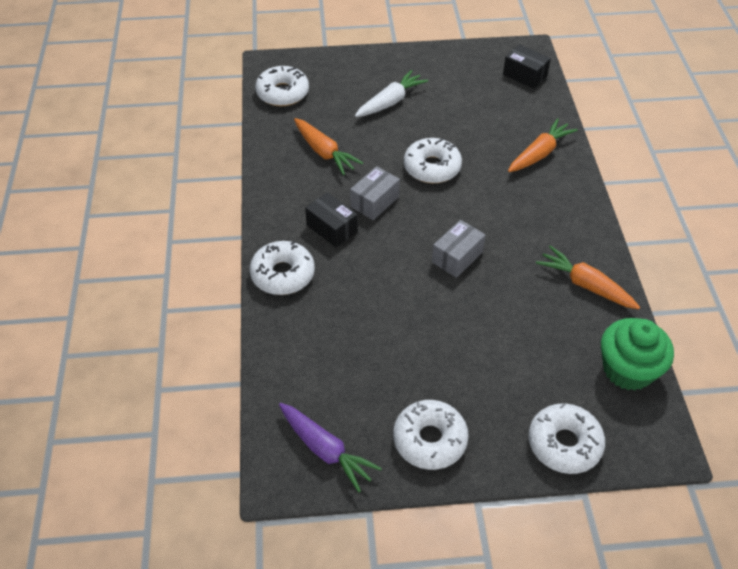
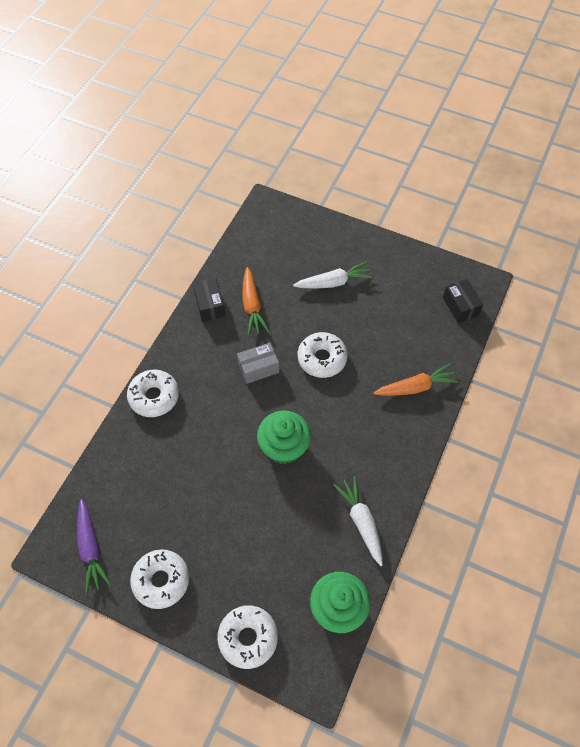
camera: 30 degrees right, 10 degrees up
(282, 93) = (258, 237): white donut -> none
(332, 228) = (212, 376): black box -> black box (210, 305)
(457, 257) = (284, 447): grey box -> green cupcake
(585, 285) = (361, 522): orange carrot -> white carrot

